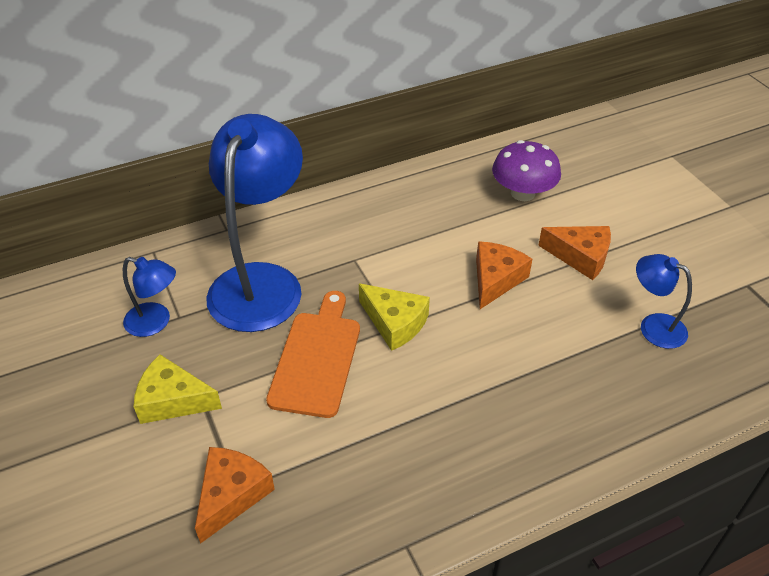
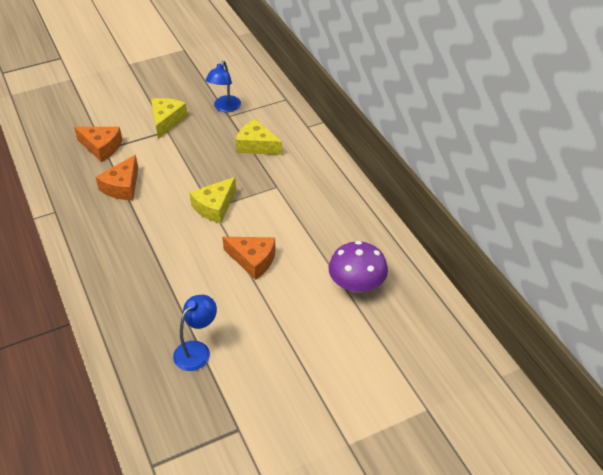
camera: 90 degrees right, 0 degrees up
(261, 282) = (256, 145): blue lamp -> yellow cheese
(317, 358) = (189, 173): orange cutting board -> none
(580, 257) = (277, 314): orange cheese -> orange cheese (122, 186)

